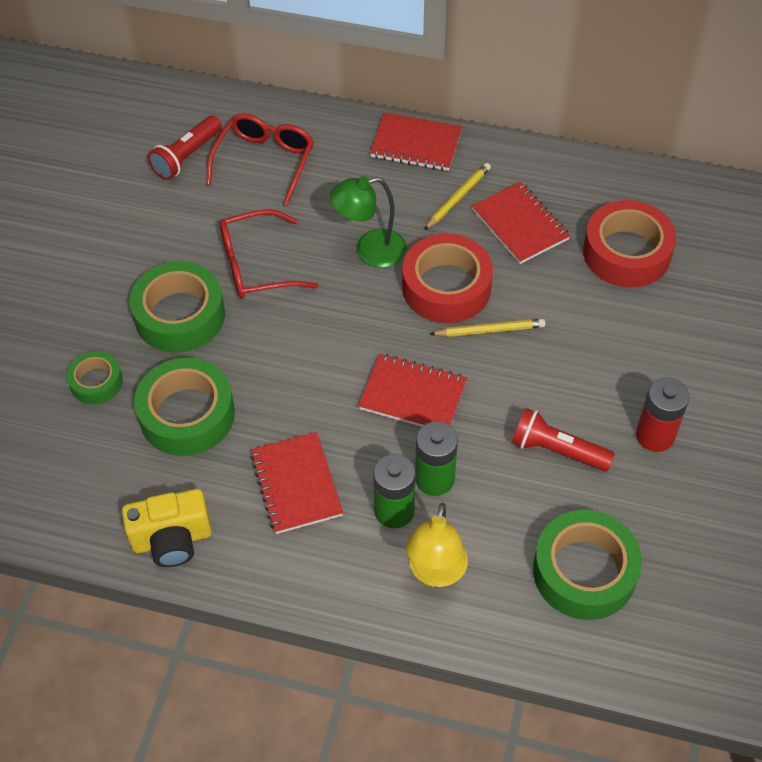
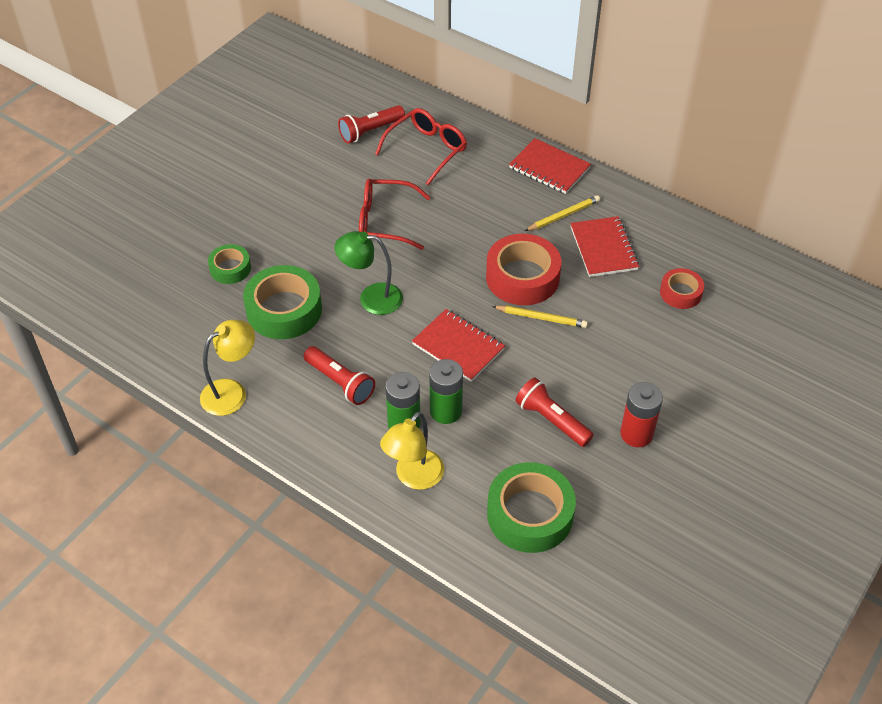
camera: 20 degrees right, 5 degrees down
(172, 540) = (232, 392): yellow camera -> yellow lamp
(180, 315) = (312, 240): green tape -> none
(296, 484) = (340, 382): red notebook -> red flashlight
(370, 251) = (476, 235): green lamp -> green lamp (371, 298)
(626, 253) = (680, 293): red tape -> red tape, size x0.56

